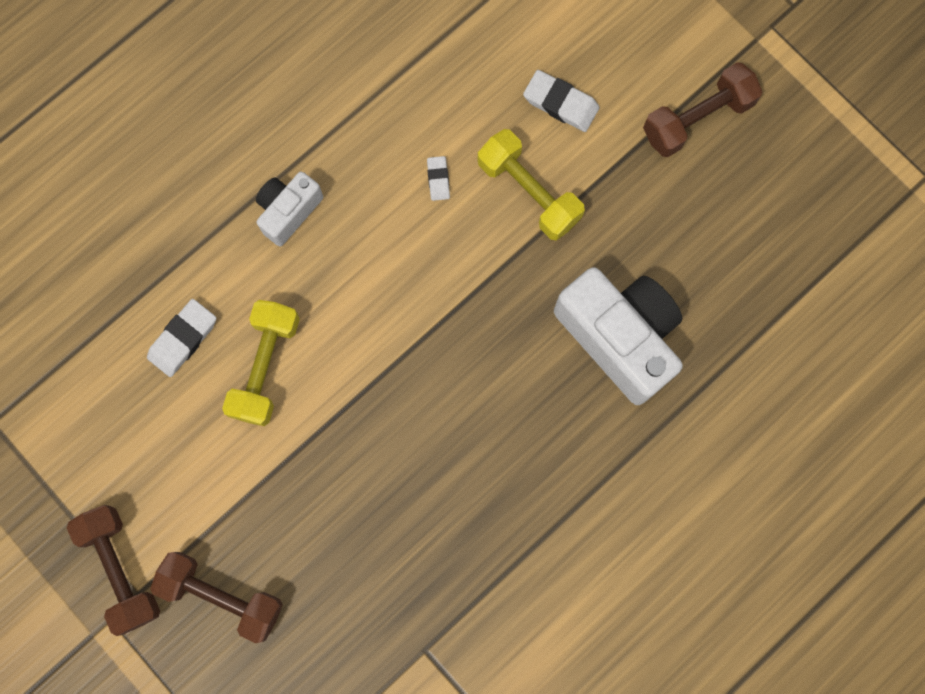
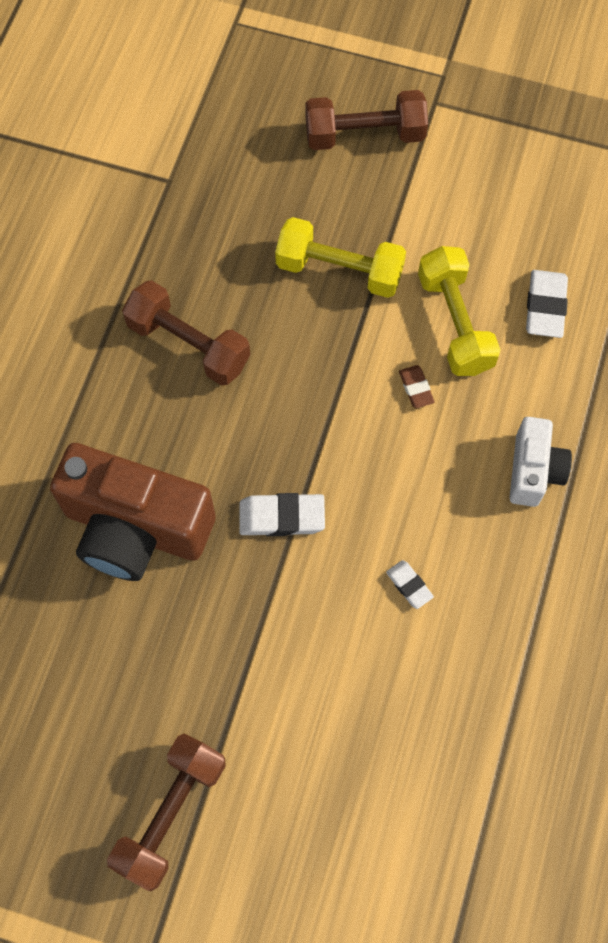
camera: 150 degrees right, 10 degrees down
(121, 569) = (461, 112): brown dumbbell -> brown dumbbell (188, 344)
(334, 329) = (416, 388): none -> brown eraser
(528, 192) = (309, 624): yellow dumbbell -> yellow dumbbell (339, 270)
(560, 103) = (331, 743): white eraser -> white eraser (282, 517)
(619, 337) = (136, 528): white camera -> brown camera

